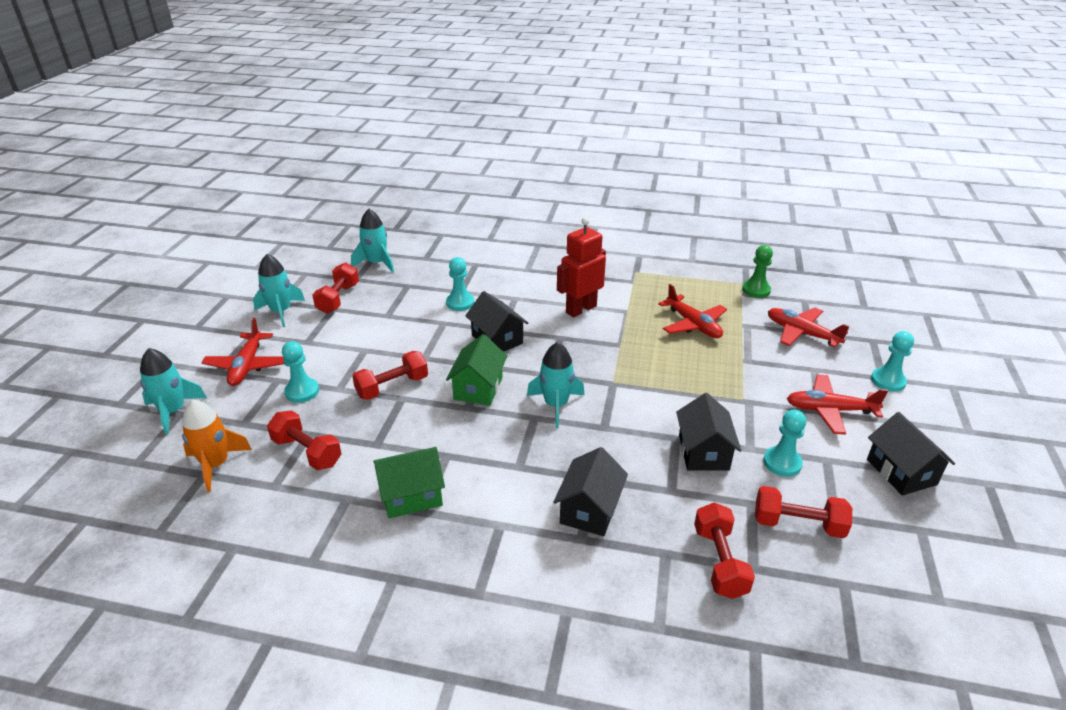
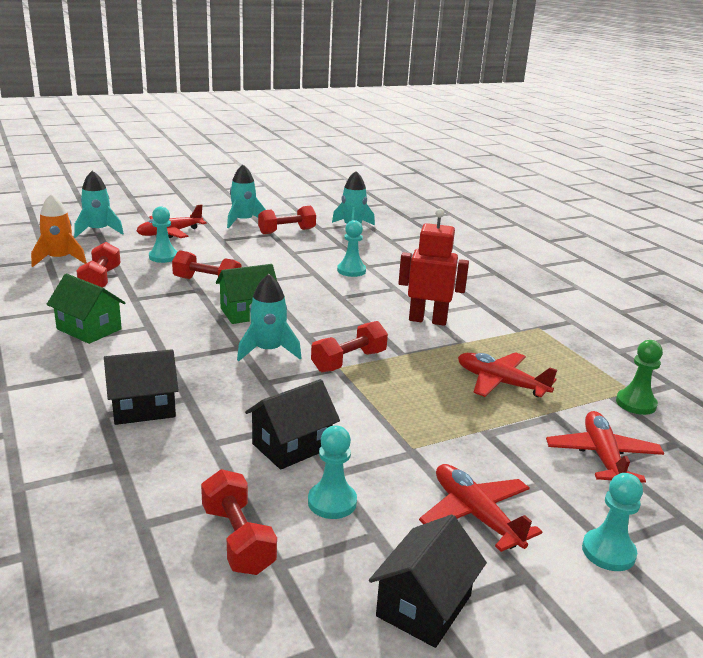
camera: 50 degrees right, 10 degrees down
(497, 339) = (324, 299): black house -> none
(693, 324) = (500, 383): red plane -> red plane turned 105 degrees clockwise
(719, 562) = (133, 499): red dumbbell -> red dumbbell (348, 361)

